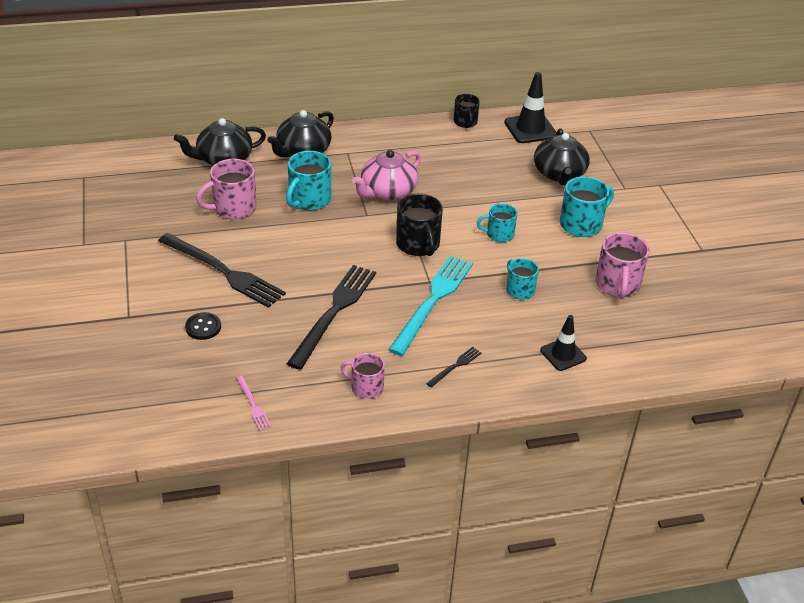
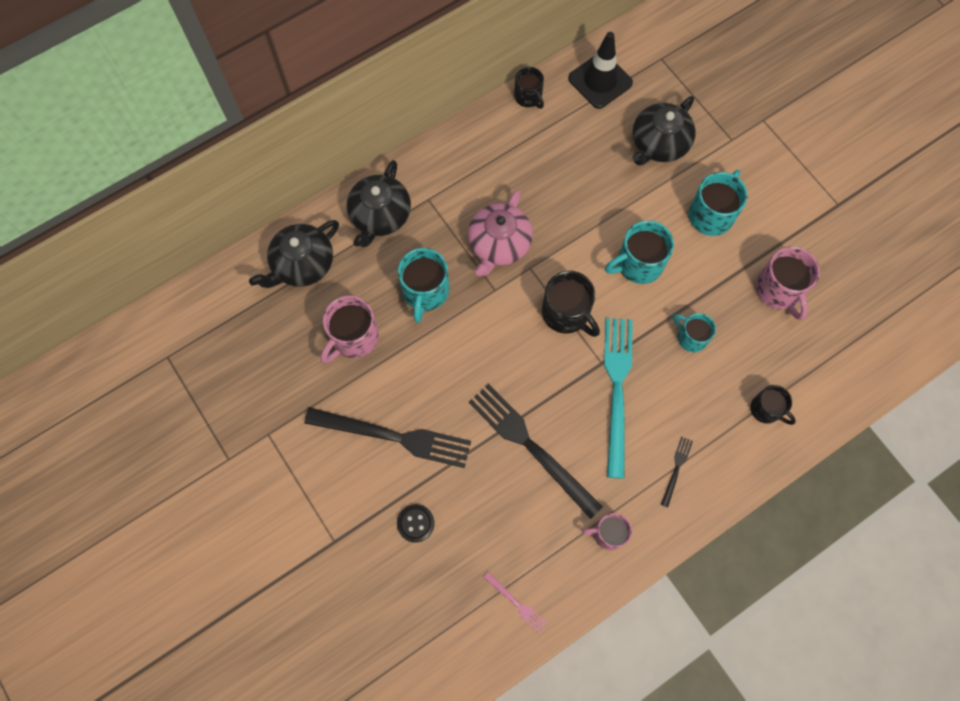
camera: 20 degrees left, 30 degrees up
(334, 312) = (531, 446): black fork -> black fork turned 45 degrees counterclockwise
(499, 234) = (638, 264): turquoise mug -> turquoise mug, size x1.58
(559, 174) = (659, 143): black teapot -> black teapot turned 60 degrees clockwise
(563, 354) = (766, 409): black traffic cone -> black mug

